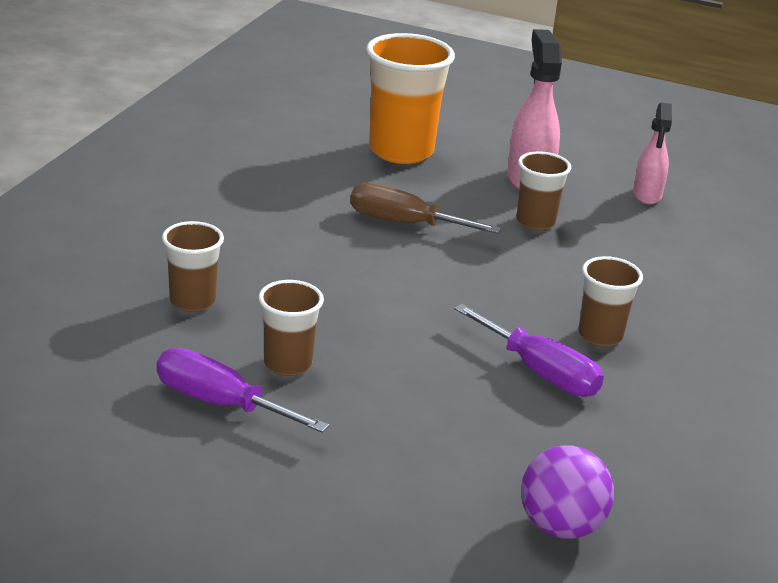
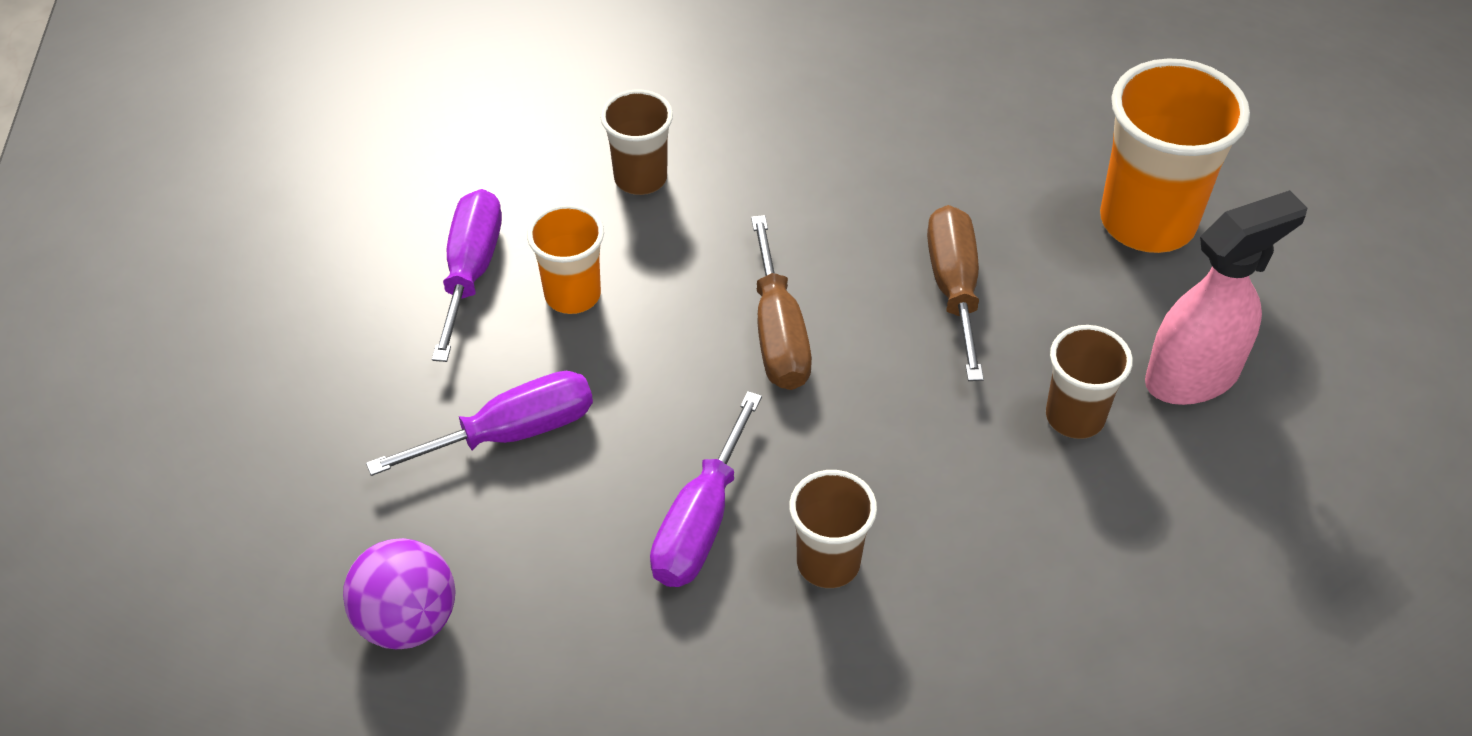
camera: 70 degrees right, 20 degrees up
(287, 364) = (572, 295): brown cup -> orange cup
(394, 294) = (778, 333): none -> brown screwdriver
(406, 429) = (511, 433): none -> purple screwdriver
(647, 195) = (1278, 526): pink spray bottle -> none

